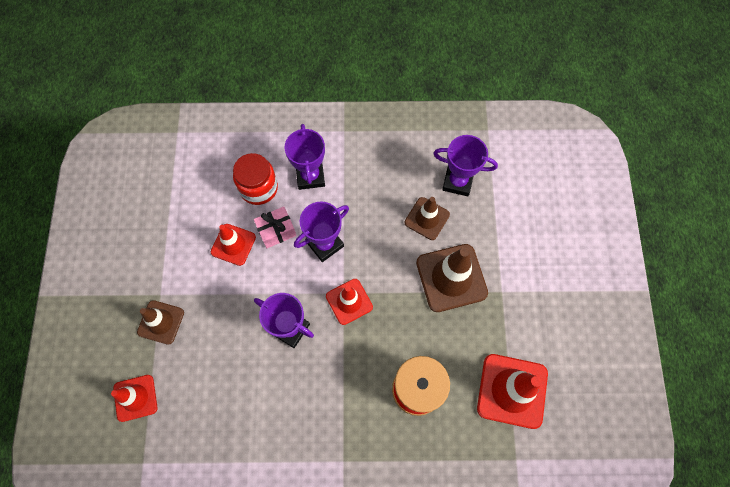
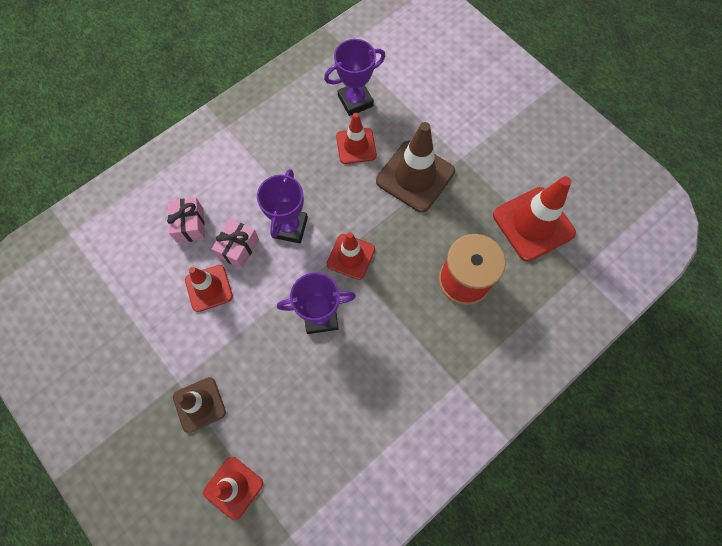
camera: 40 degrees left, 0 degrees up
(258, 188) = (190, 225): red jar -> pink gift
(310, 176) = (228, 183): purple trophy -> none
(427, 218) = (356, 146): brown traffic cone -> red traffic cone

